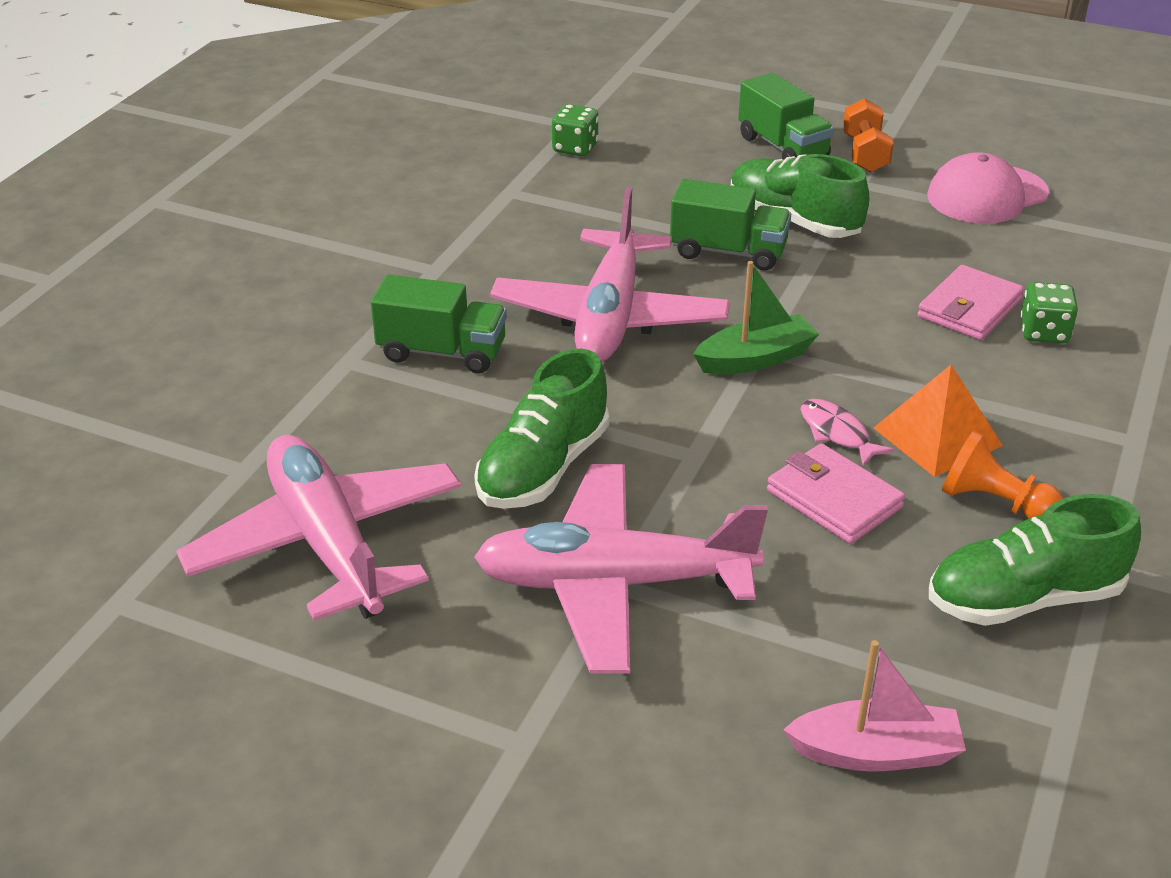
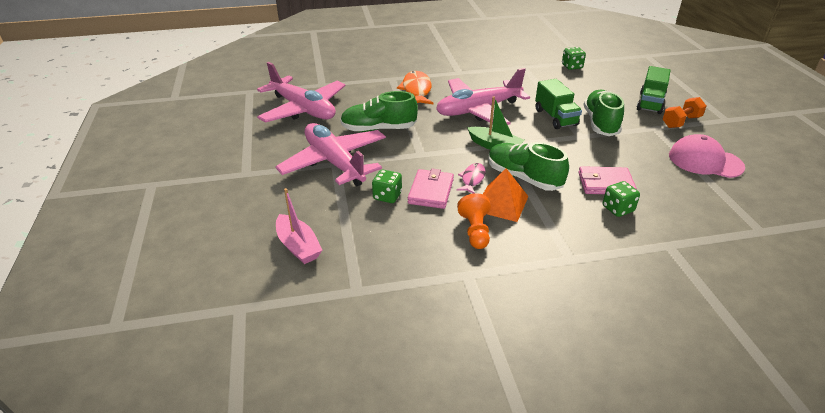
camera: 55 degrees right, 0 degrees up
(328, 544) = (303, 109): pink plane -> pink plane turned 105 degrees clockwise
(442, 352) = (416, 90): green truck -> orange fish
(802, 560) = (387, 196): none -> green dice
(1024, 599) = (421, 257): green shoe -> green shoe (524, 178)

